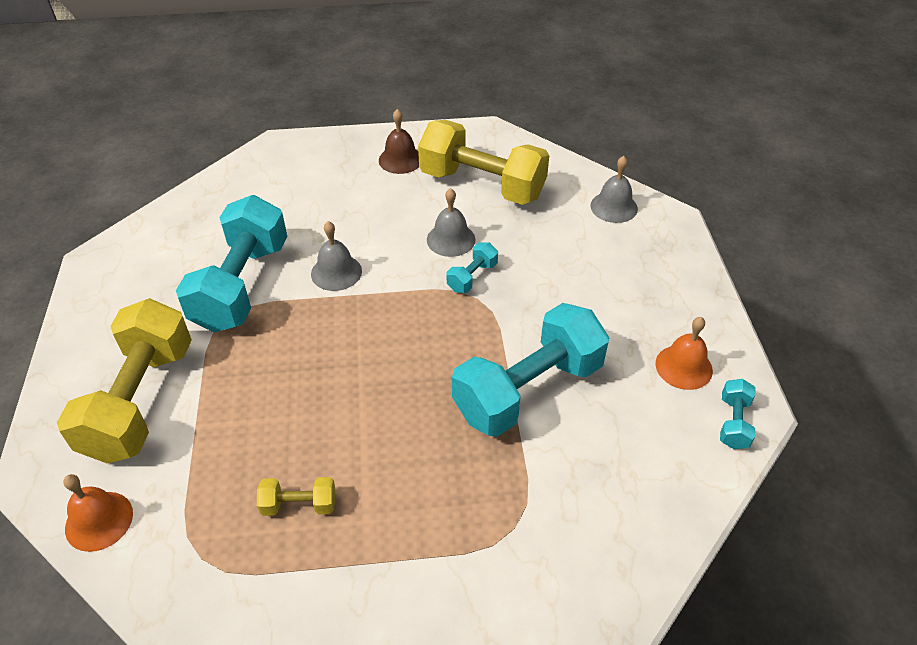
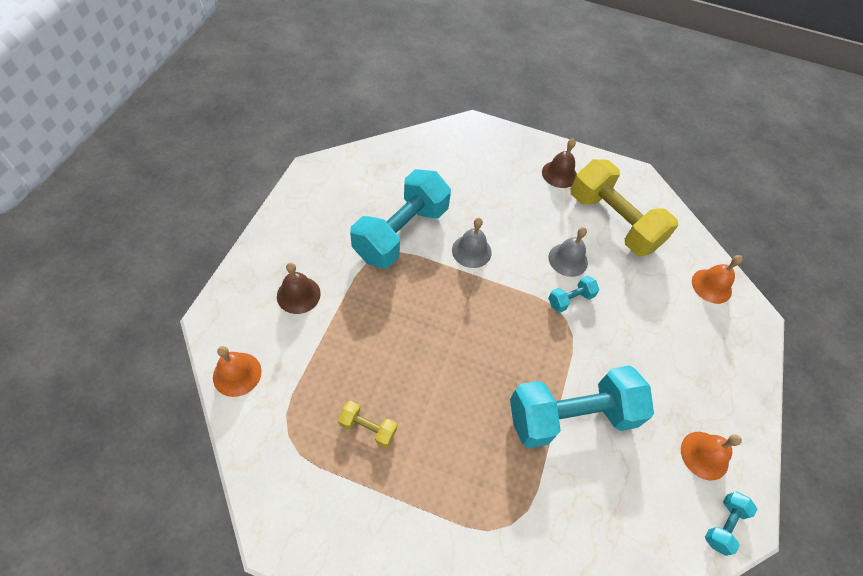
camera: 20 degrees right, 10 degrees up
(140, 401) = (298, 295): yellow dumbbell -> brown bell
(614, 207) = (711, 286): grey bell -> orange bell

